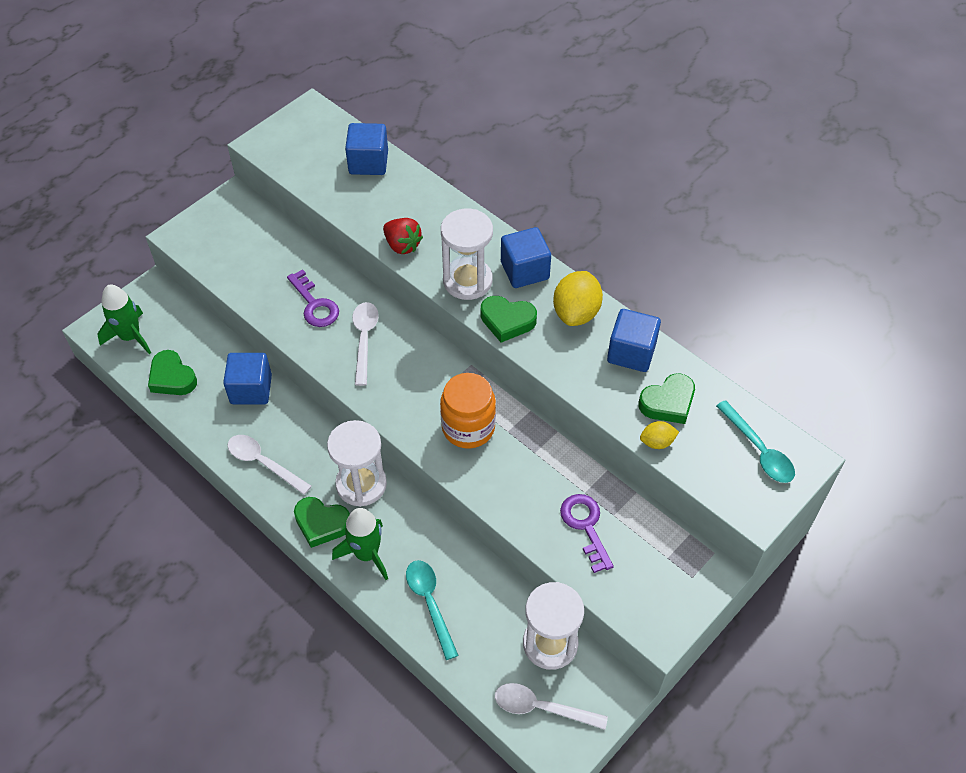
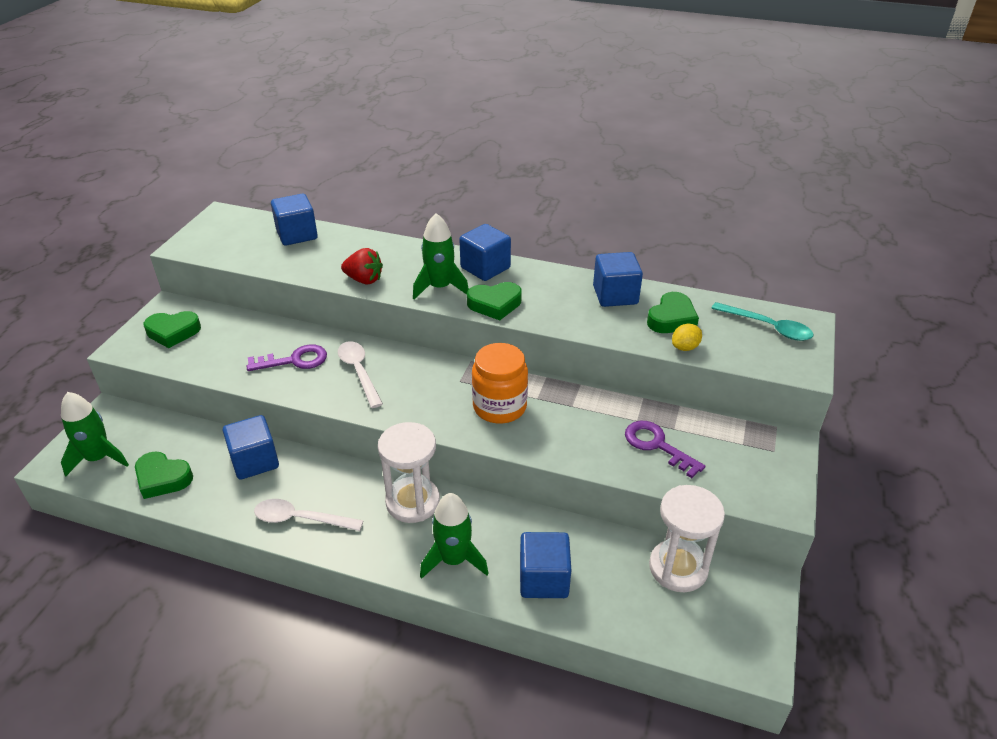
camera: 25 degrees left, 15 degrees down
(315, 304) = (294, 360): purple key -> purple key turned 45 degrees counterclockwise
(321, 524) = (392, 550): green heart -> green heart (173, 332)
(430, 603) = (543, 579): turquoise spoon -> blue cube
(467, 281) = (440, 287): white hourglass -> green rocket
(542, 708) = (710, 628): white spoon -> none
(576, 313) = (549, 283): yellow lemon -> none

